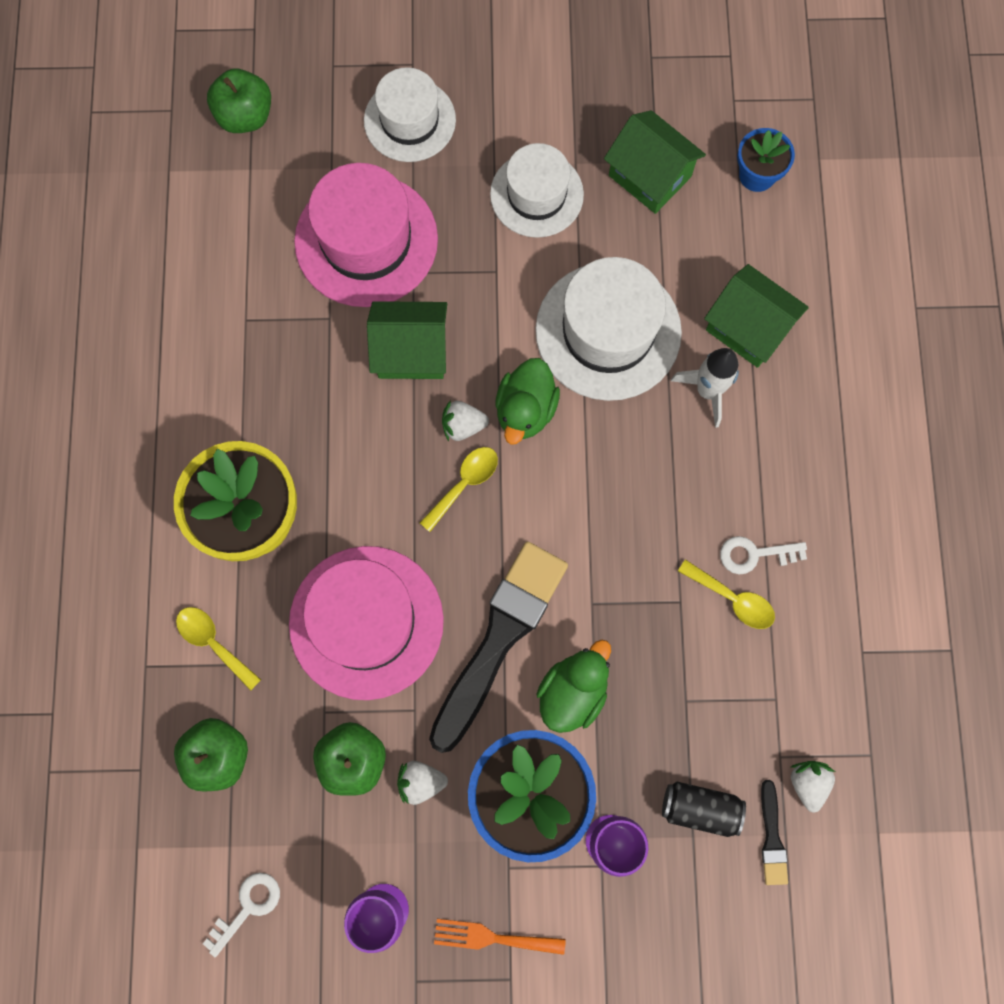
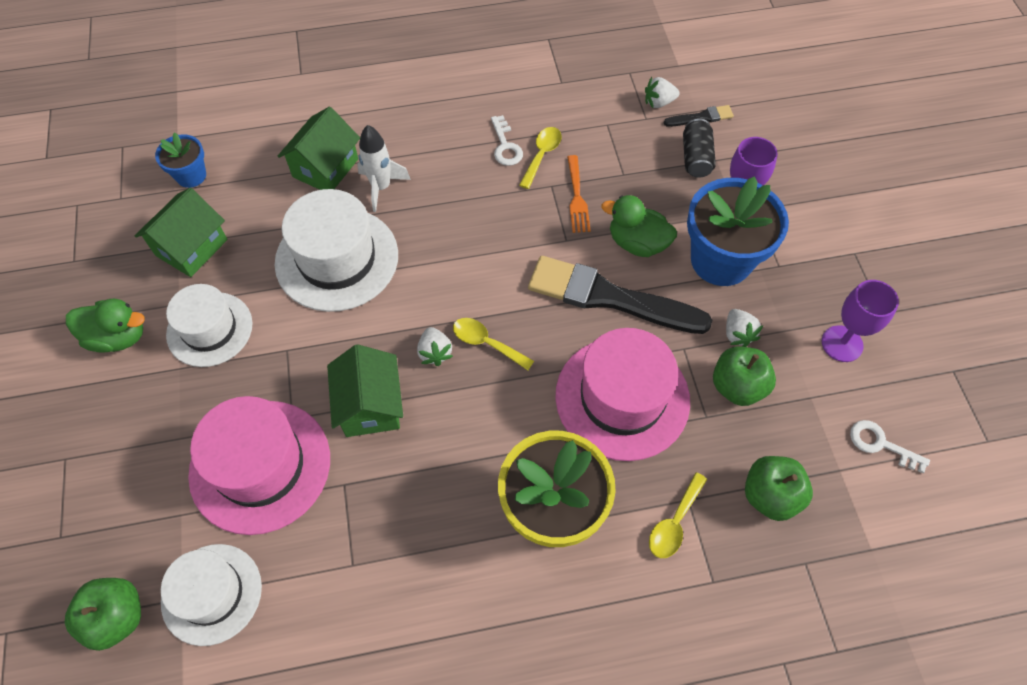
camera: 100 degrees left, 15 degrees down
(409, 120) = (129, 450): white hat -> white hat (212, 594)
(492, 937) = (831, 268): orange fork -> orange fork (577, 198)
(525, 410) = (414, 308): green duck -> green duck (118, 337)

